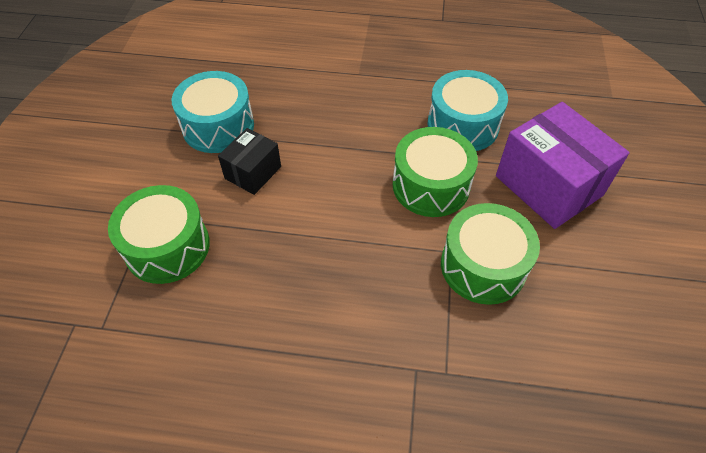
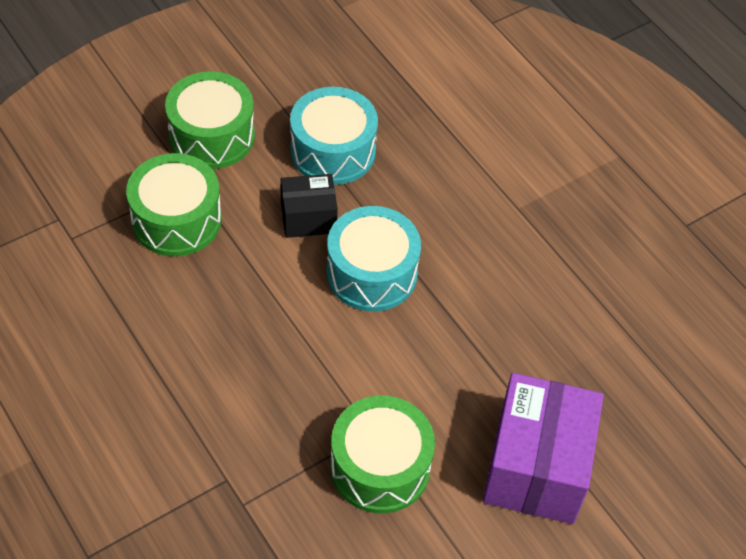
camera: 45 degrees right, 0 degrees up
(431, 185) = (433, 366): green drum -> green drum (212, 136)
(463, 125) = (542, 343): turquoise drum -> turquoise drum (371, 273)

